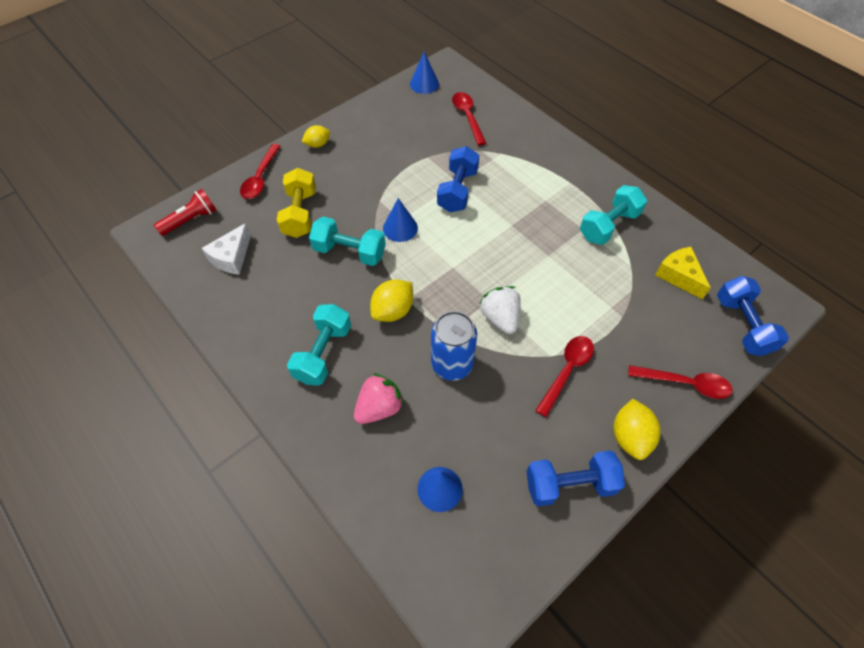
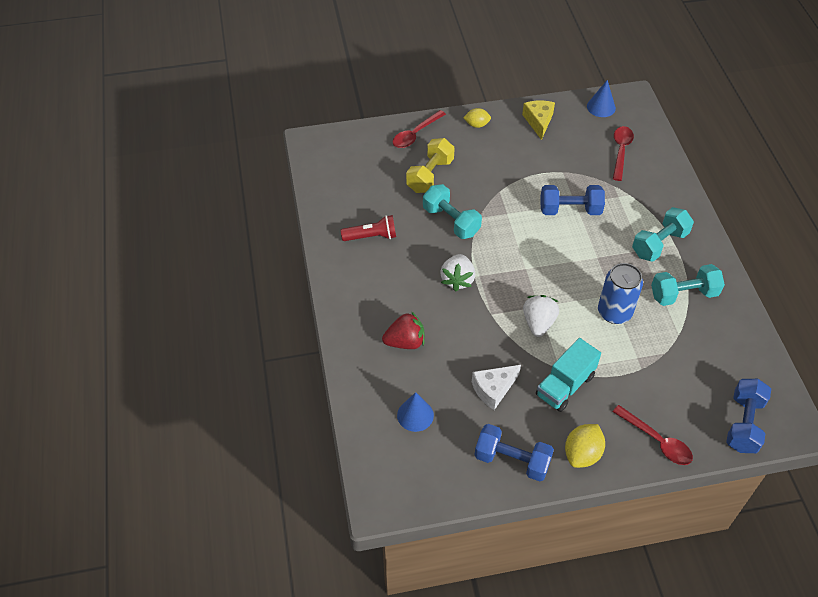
camera: 30 degrees right, 5 degrees down
(190, 220) = (345, 146): red flashlight -> red flashlight (371, 236)
(231, 257) = (360, 187): white cheese -> white cheese (493, 389)
(323, 353) = (387, 286): turquoise dumbbell -> turquoise dumbbell (659, 244)
(379, 408) = (405, 342): pink strawberry -> red strawberry
(393, 311) = (457, 280): yellow lemon -> white strawberry
(400, 228) = (502, 220): blue cone -> none
(452, 364) = (478, 338): blue can -> blue can (614, 312)
(457, 190) = (570, 210): blue dumbbell -> blue dumbbell turned 45 degrees clockwise
(567, 371) = (565, 385): red spoon -> turquoise truck
(679, 276) = (716, 361): yellow cheese -> yellow cheese (538, 121)

